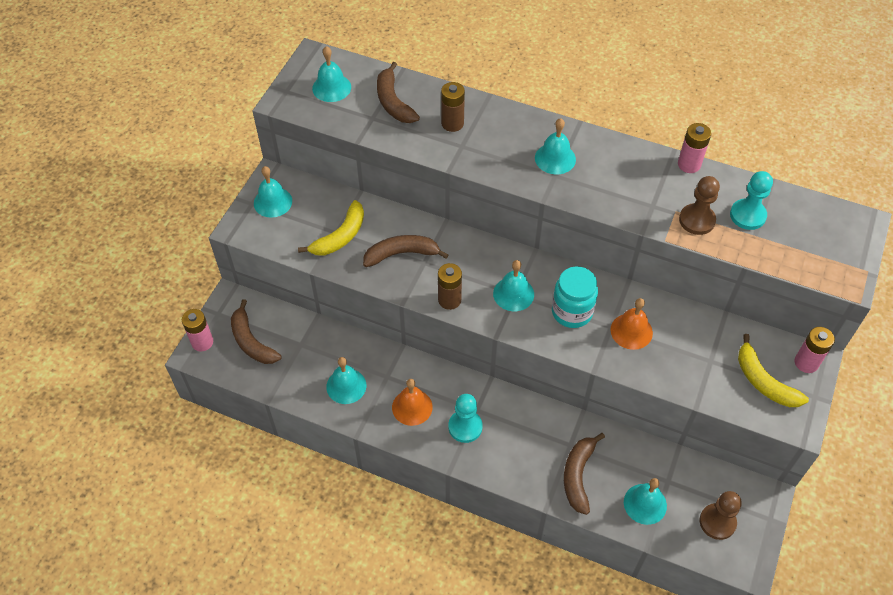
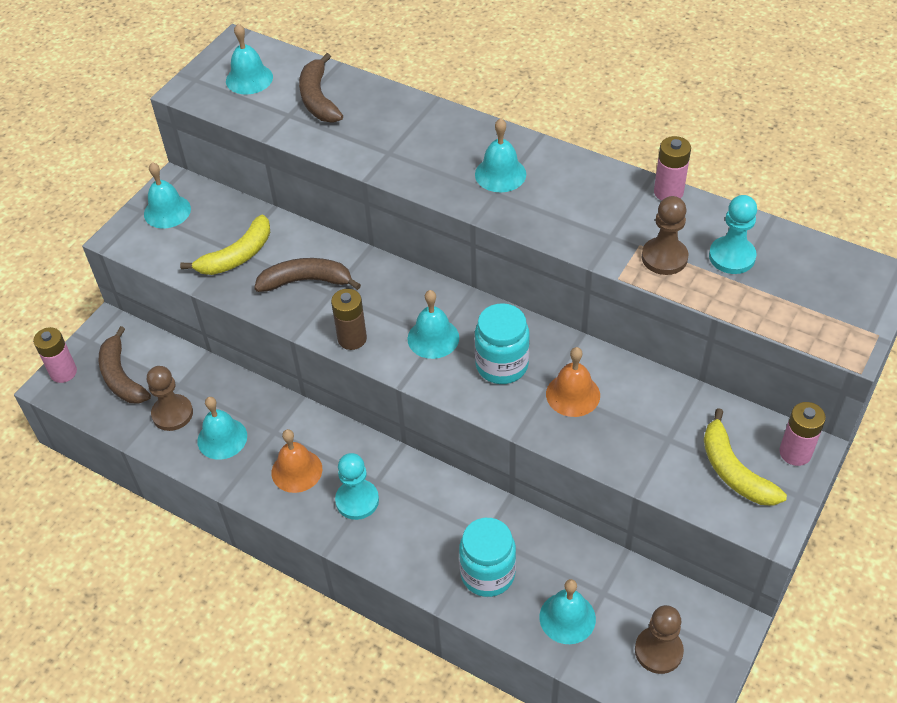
camera: 10 degrees right, 5 degrees down
(301, 369) = (172, 414): none -> brown pawn
(452, 123) = (383, 127): brown battery -> none
(578, 475) = (487, 574): brown banana -> turquoise jar

